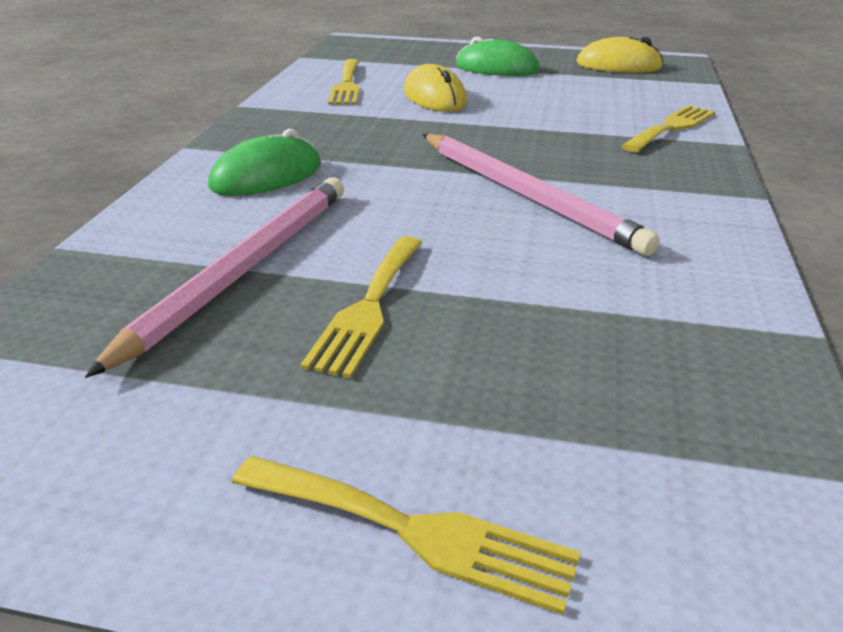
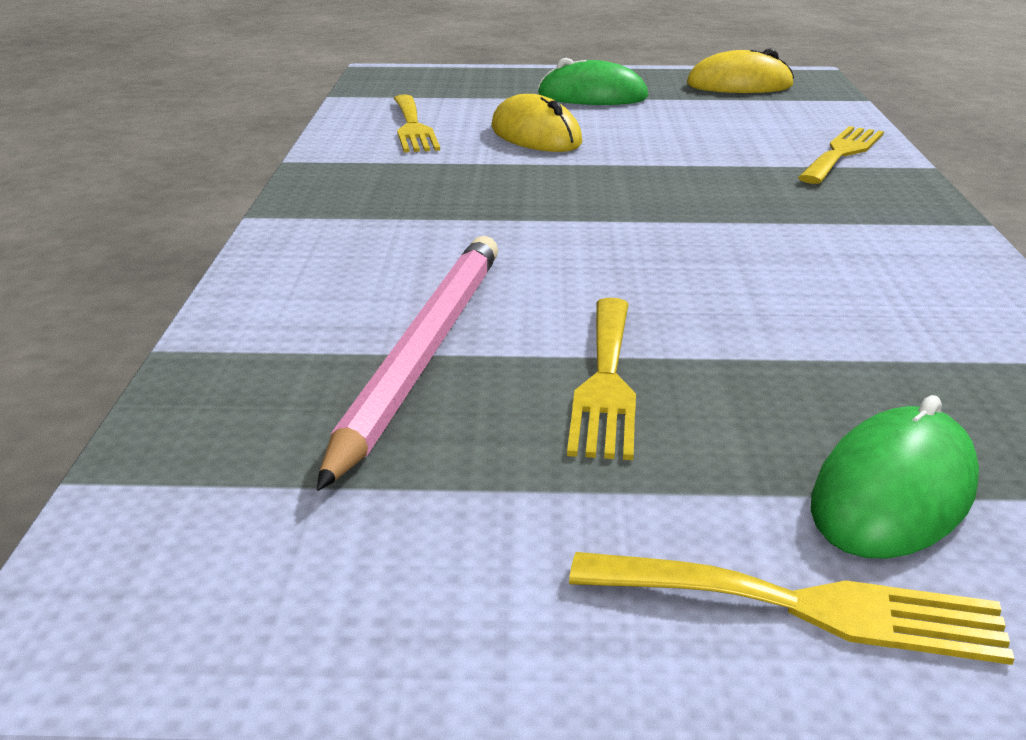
camera: 10 degrees left, 5 degrees down
(266, 176) = (380, 243): green mouse -> green mouse (894, 494)
(526, 195) = (717, 241): pink pencil -> none

